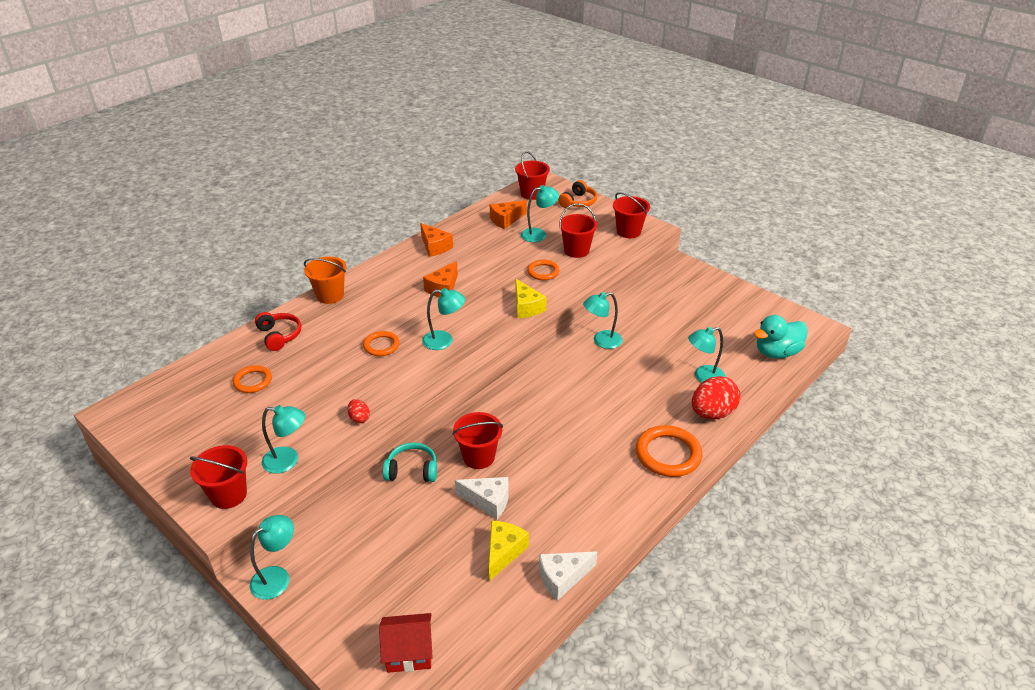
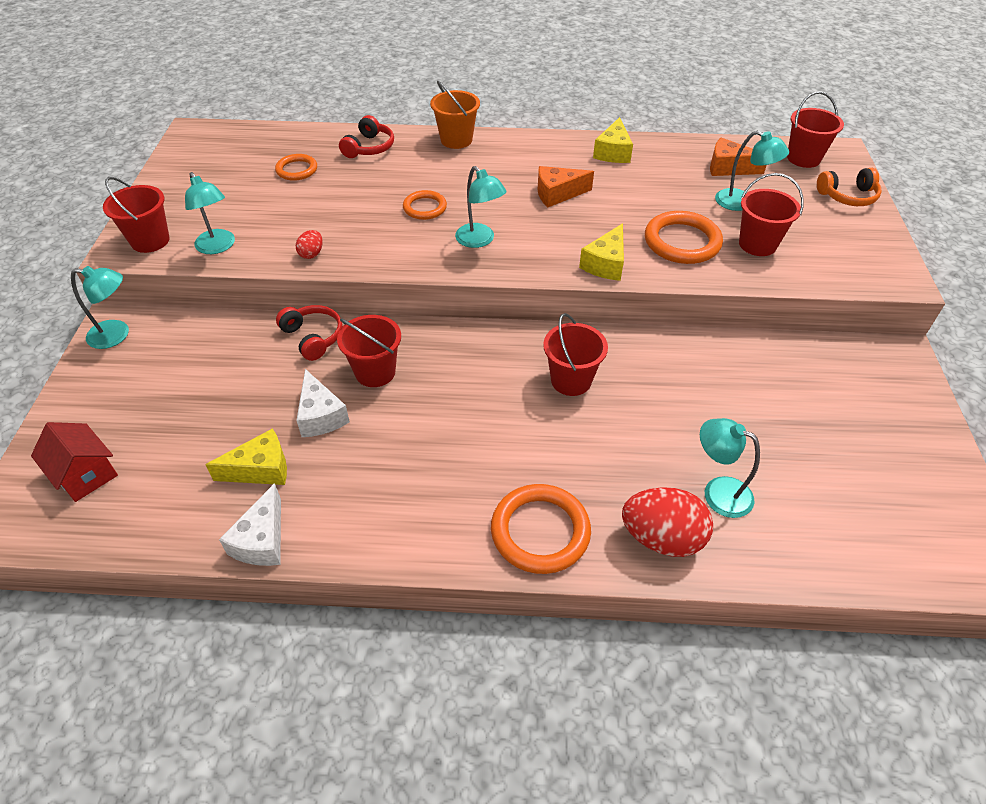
camera: 50 degrees right, 10 degrees up
(412, 470) = (313, 337): turquoise headphones -> red headphones
(435, 247) = (613, 152): orange cheese -> yellow cheese
(543, 272) = (682, 242): orange ring -> orange ring, size x1.67
(562, 578) = (262, 540): white cheese -> white cheese turned 105 degrees counterclockwise
(601, 341) = (661, 362): turquoise lamp -> none
(628, 231) = (860, 264): red bucket -> red bucket (571, 380)
(776, 352) = (869, 548): turquoise duck -> none

